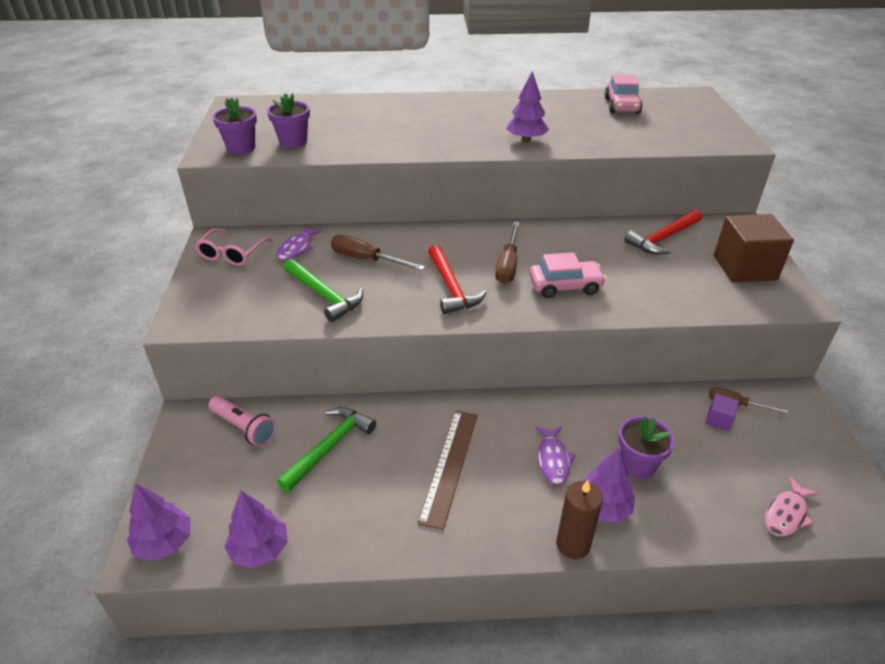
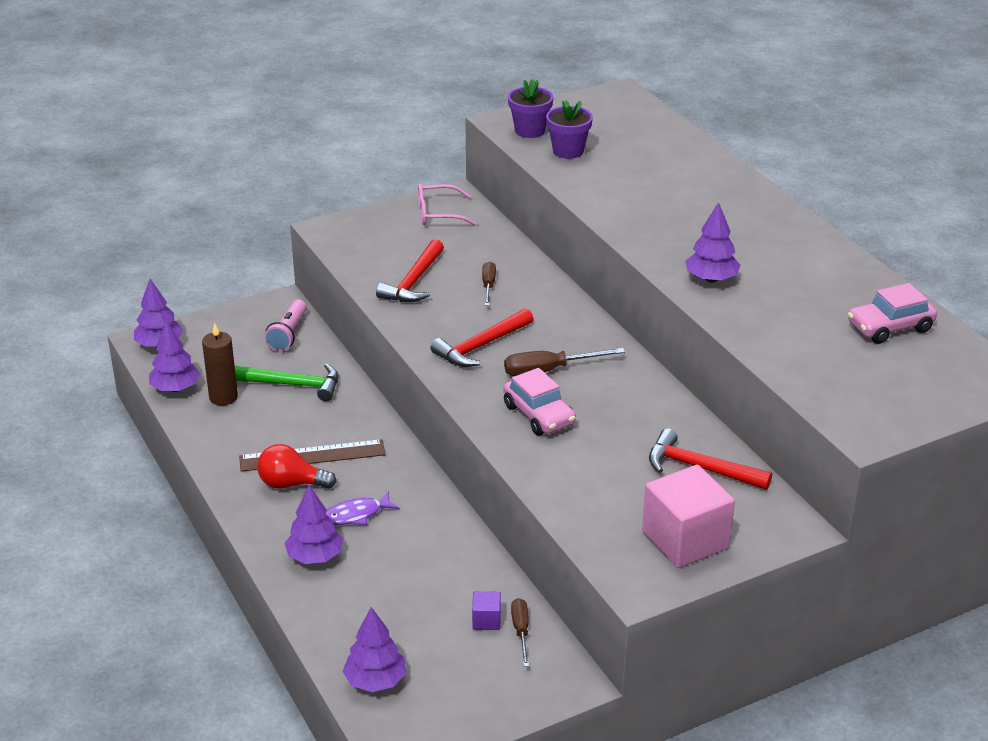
camera: 65 degrees right, 5 degrees down
(296, 248) = (475, 242): purple fish -> none
(324, 295) = (414, 282): green hammer -> red hammer
(366, 260) = (488, 286): brown screwdriver -> brown screwdriver, size x0.65
(484, 494) = (291, 484): none -> red light bulb
(573, 544) = (263, 547): brown candle -> brown candle (223, 397)
(638, 464) = (383, 570): purple flower pot -> none
(744, 268) = (685, 540): brown cube -> pink cube
(786, 514) = (375, 681): pink fish -> purple tree

